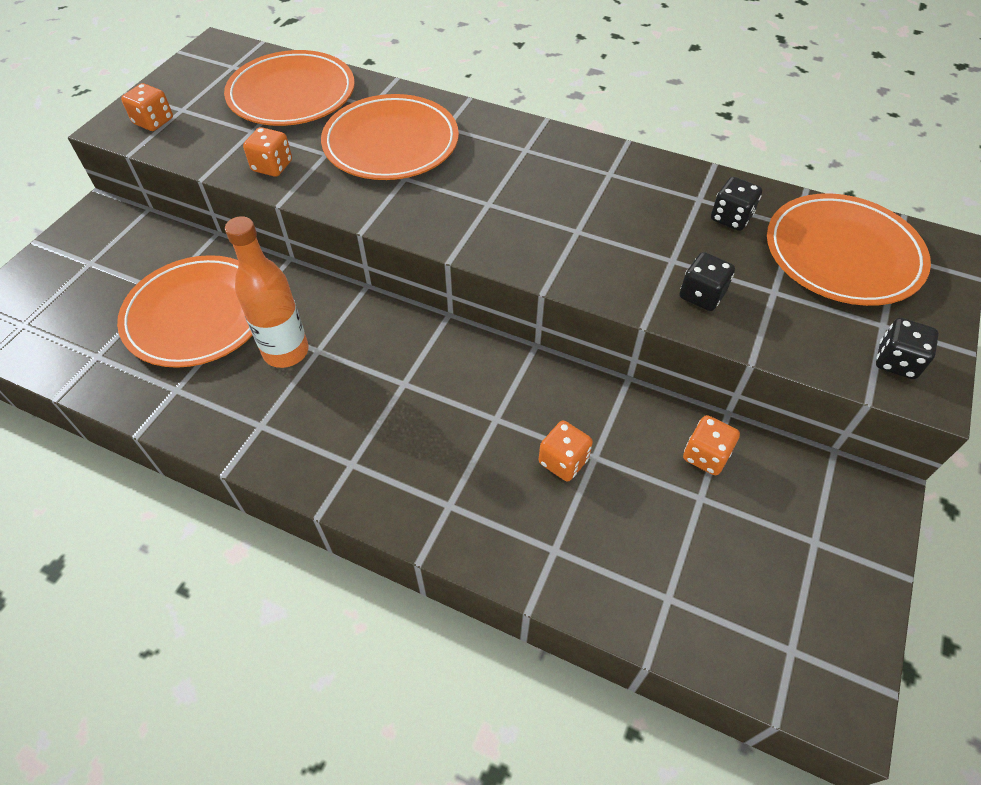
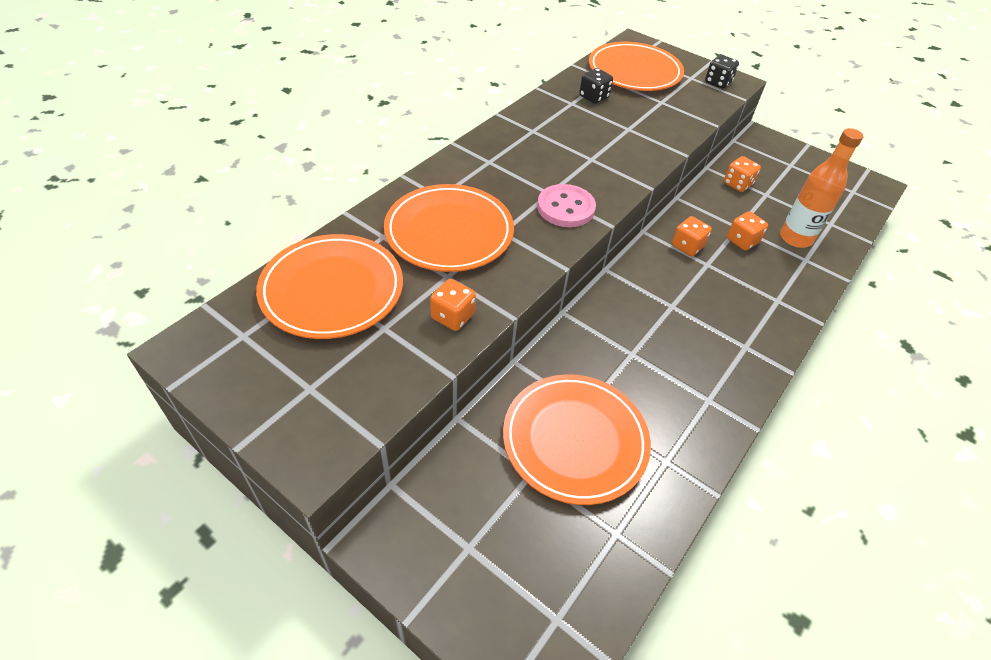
camera: 80 degrees left, 5 degrees down
(154, 121) = (322, 417): orange dice -> orange dice (687, 246)
(286, 352) = (631, 375): orange bottle -> orange bottle (795, 238)
(465, 219) = (565, 208): none -> pink button
(701, 295) = (662, 126): black dice -> none

